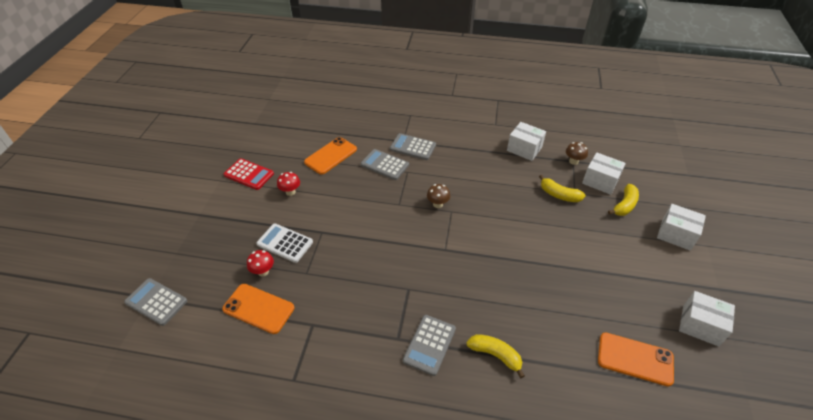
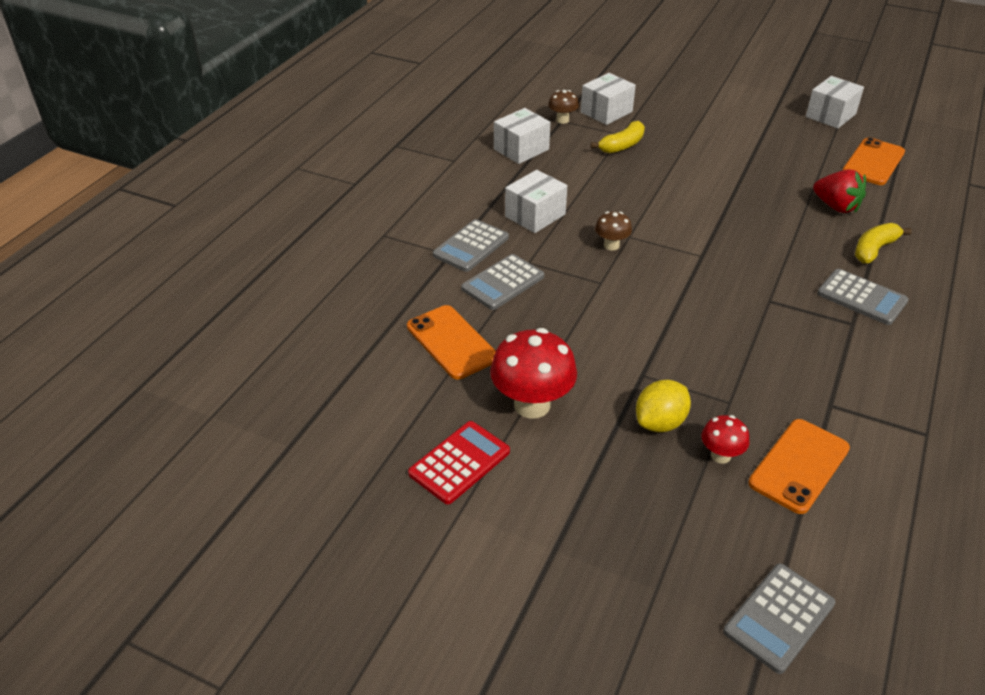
camera: 75 degrees left, 5 degrees down
(285, 243) = (660, 422): white calculator -> yellow lemon
(290, 192) = (532, 405): red mushroom -> red mushroom, size x1.91
(545, 329) = (836, 207): none -> red strawberry
(624, 205) = (653, 108): yellow banana -> none
(676, 234) = (706, 91): white box -> white box (535, 215)

